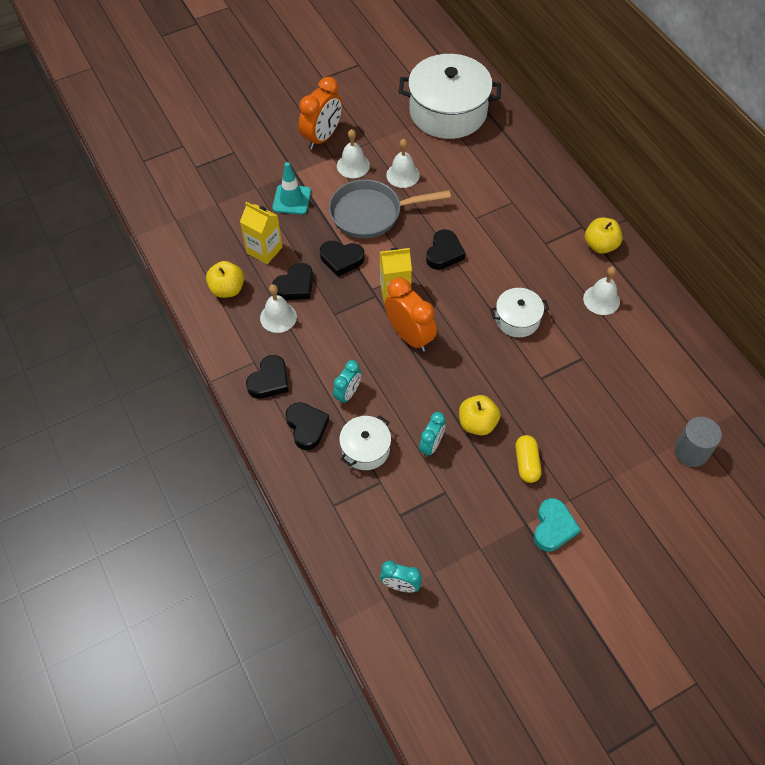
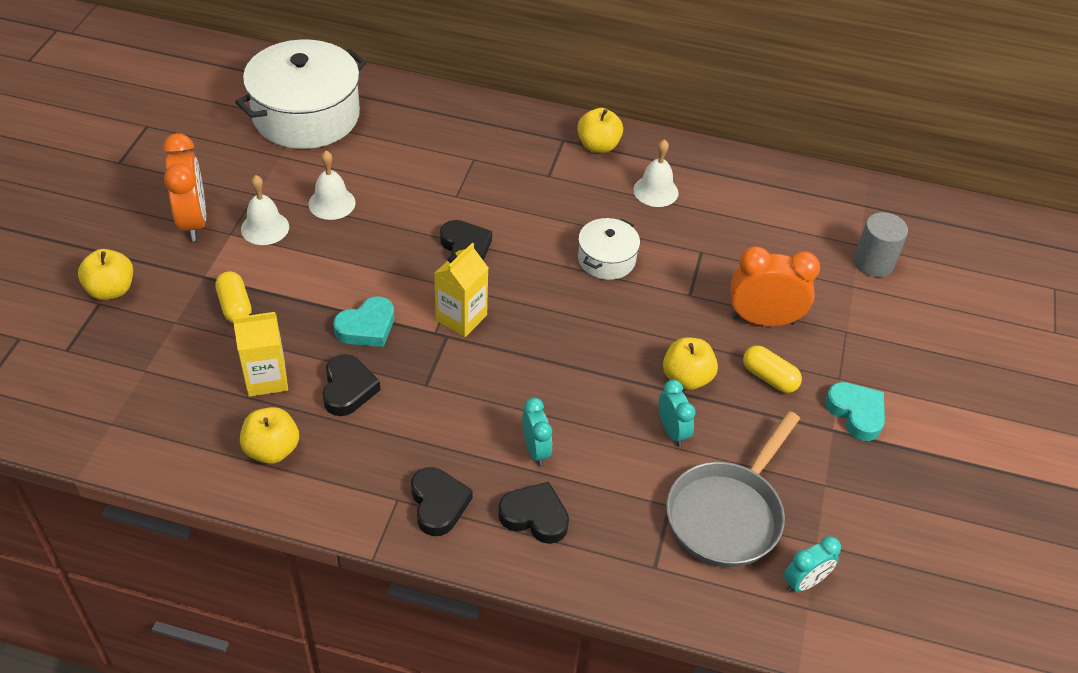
camera: 50 degrees left, 10 degrees down
(246, 149) = (111, 290): none -> yellow apple
(278, 317) = (368, 434): white bell -> none
(291, 200) = (235, 306): turquoise traffic cone -> yellow capsule
(341, 259) = (367, 327): black heart -> turquoise heart
(365, 449) = (617, 487): white pot -> none
(371, 213) = (343, 261): grey pan -> grey pan (727, 514)
(409, 336) = (527, 348): orange clock -> orange clock (763, 320)

